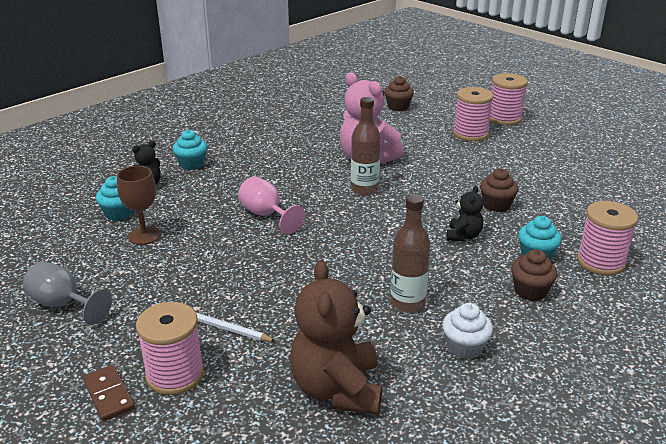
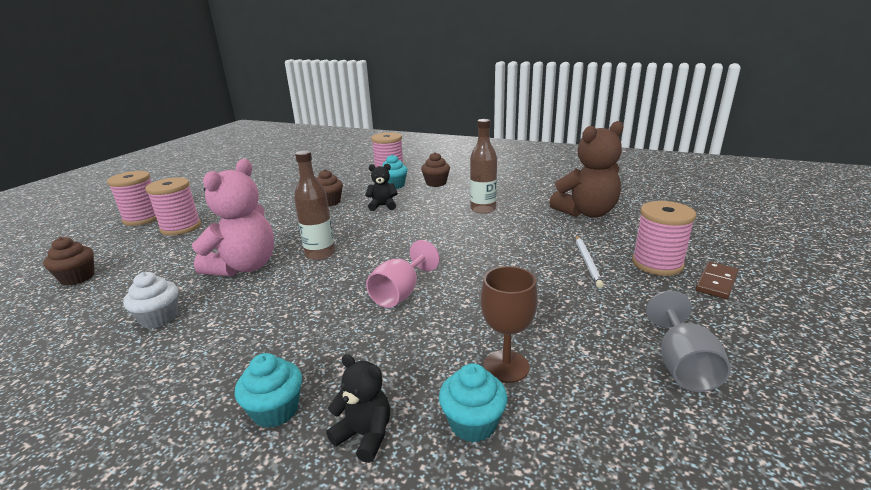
camera: 110 degrees left, 5 degrees down
(464, 347) = (507, 190): white cupcake -> white cupcake (159, 318)

